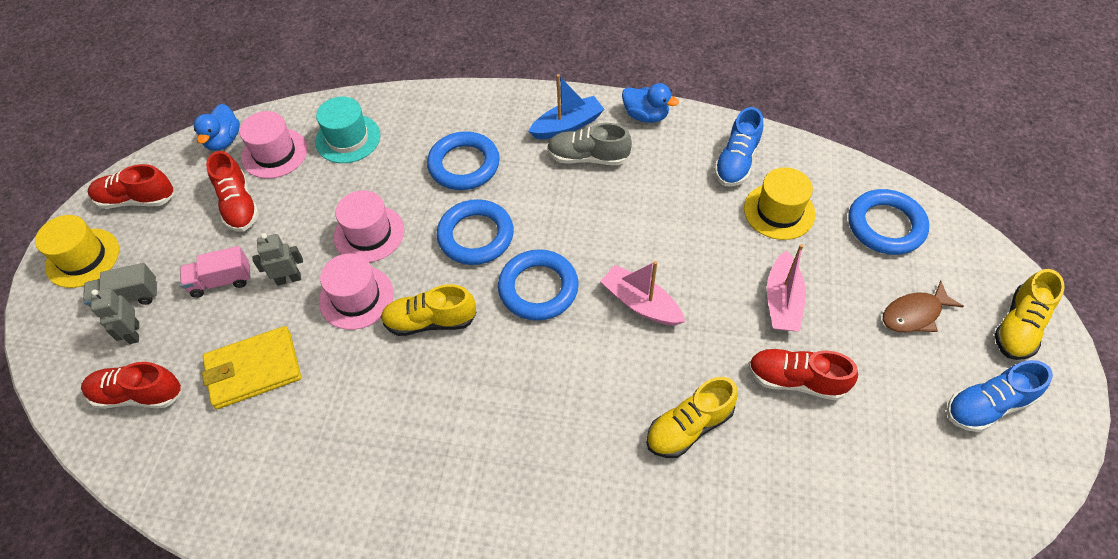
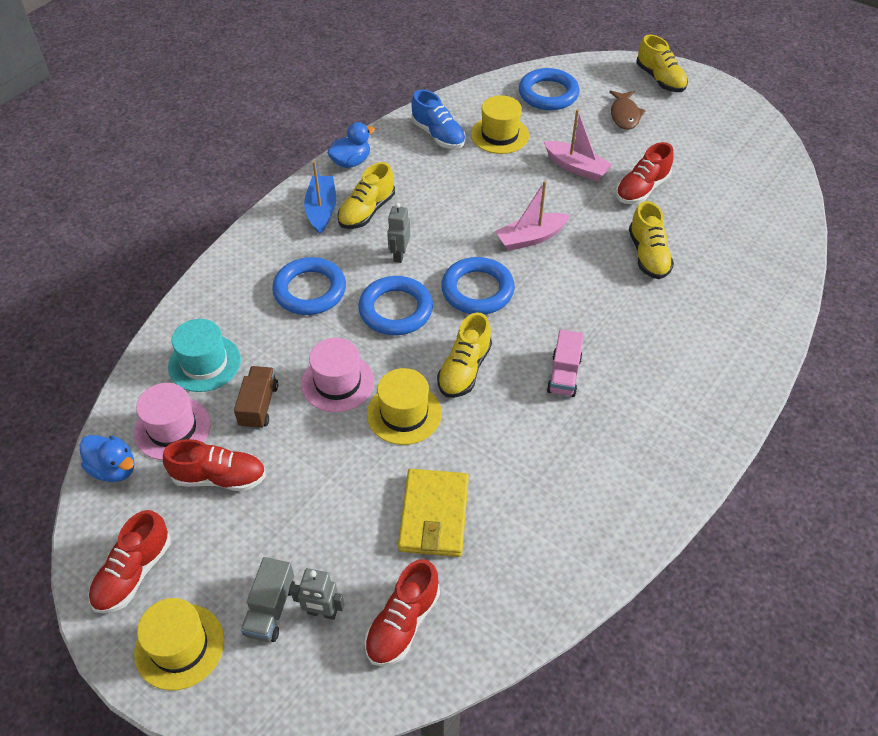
camera: 65 degrees left, 5 degrees down
(221, 281) = (309, 517): pink truck -> pink truck (564, 375)
(289, 279) = (346, 459): grey robot -> grey robot (399, 255)
(320, 194) = (259, 406): none -> brown truck
(356, 297) = (404, 413): pink hat -> yellow hat
(588, 157) = (367, 211): grey shoe -> yellow shoe
(987, 405) = (706, 118): blue shoe -> none

